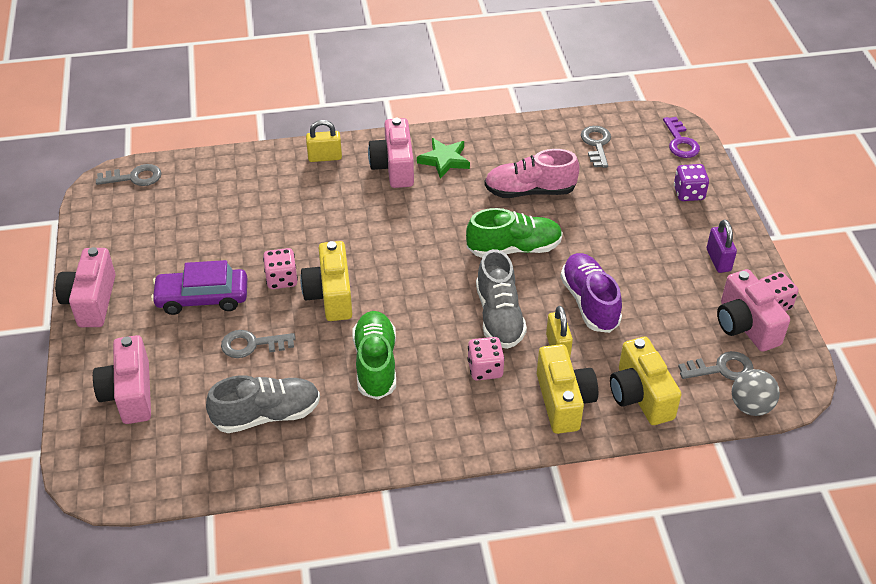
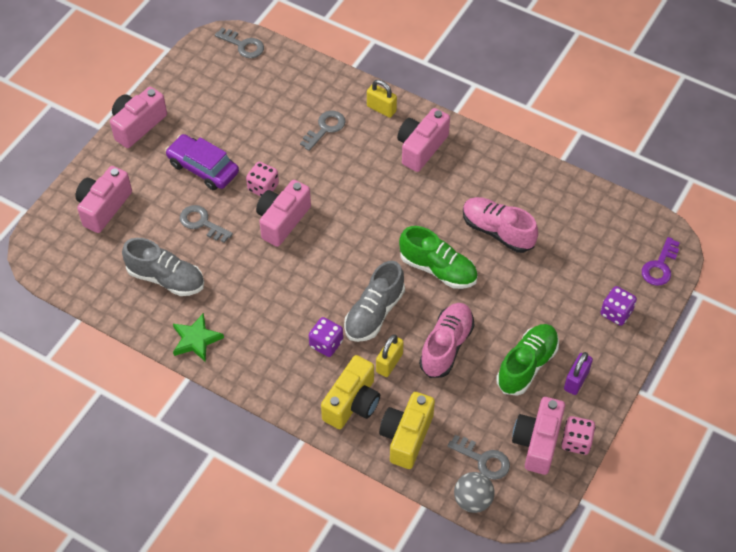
camera: 40 degrees right, 10 degrees up
(330, 295) = (282, 220): yellow camera -> pink camera
(375, 364) = (262, 290): green shoe -> green shoe (526, 365)
(444, 160) = (462, 165): green star -> green star (196, 340)
(485, 369) = (326, 344): pink dice -> purple dice
(589, 302) = (446, 346): purple shoe -> pink shoe
(596, 144) = (590, 225): grey key -> grey key (325, 128)

